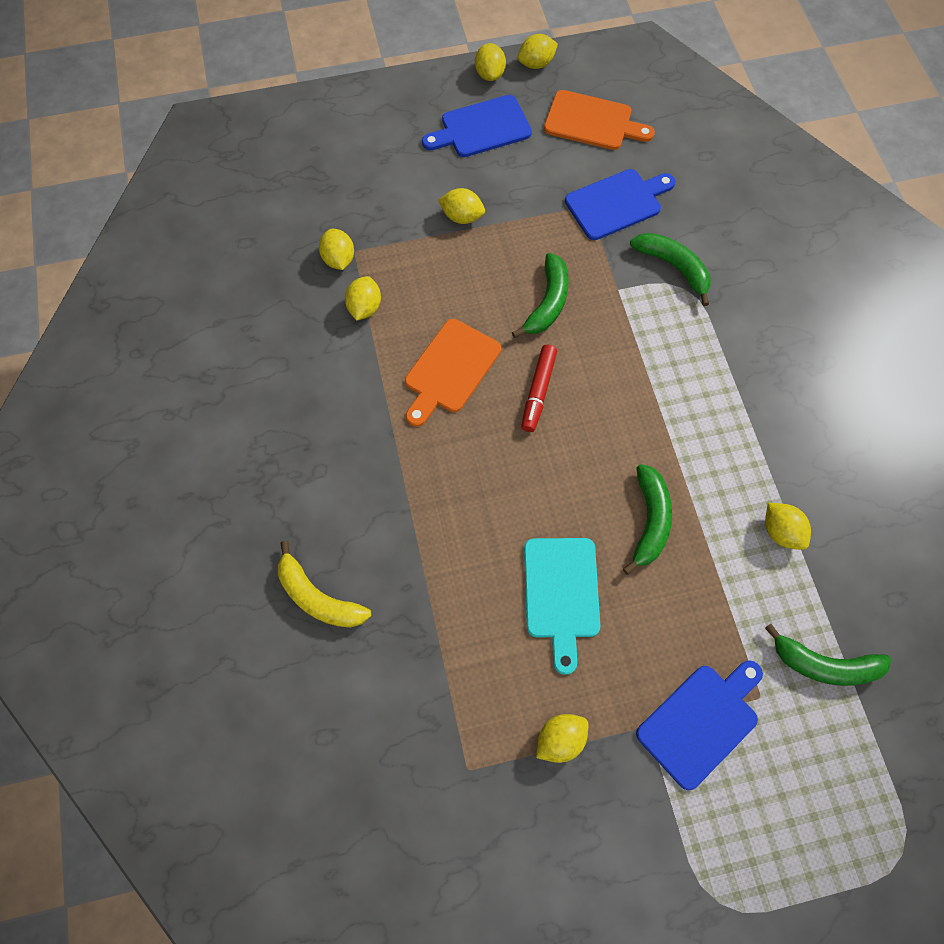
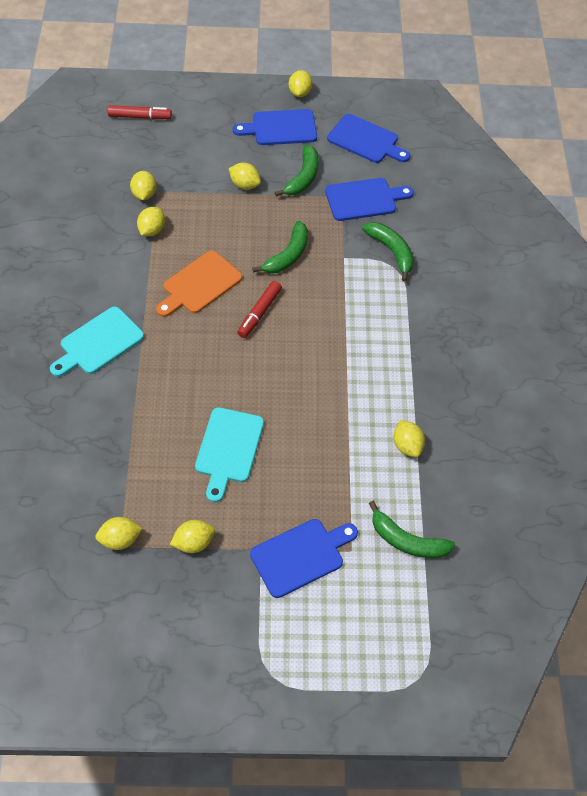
camera: 10 degrees right, 10 degrees down
(298, 151) = (140, 117): none -> red marker
(318, 597) = (53, 411): yellow banana -> none
(347, 484) = (98, 343): none -> turquoise cutting board
(536, 64) = (337, 92): yellow lemon -> yellow lemon (120, 539)
(592, 122) = (366, 140): orange cutting board -> blue cutting board
(649, 521) = (311, 416): green banana -> green banana (303, 177)

